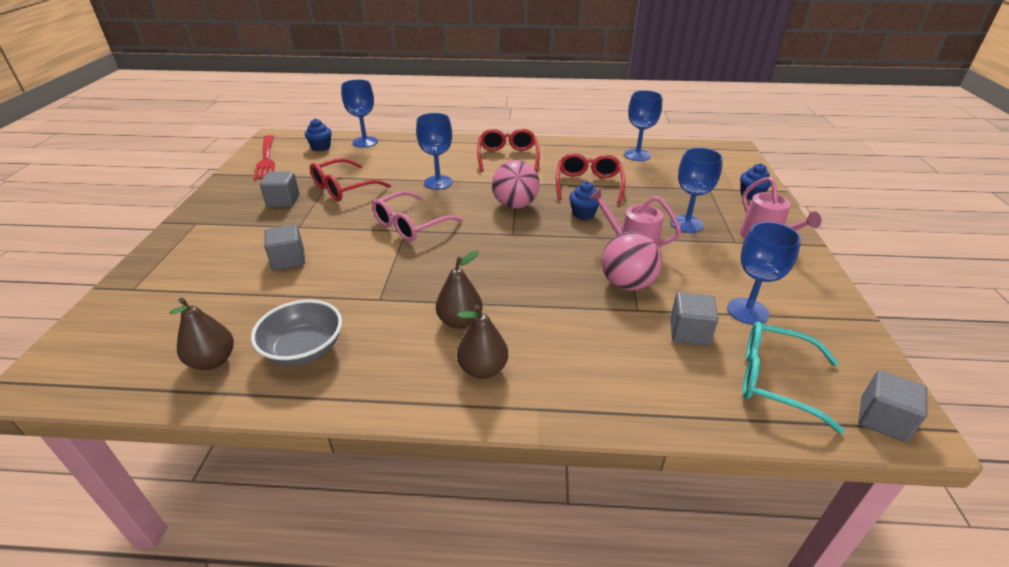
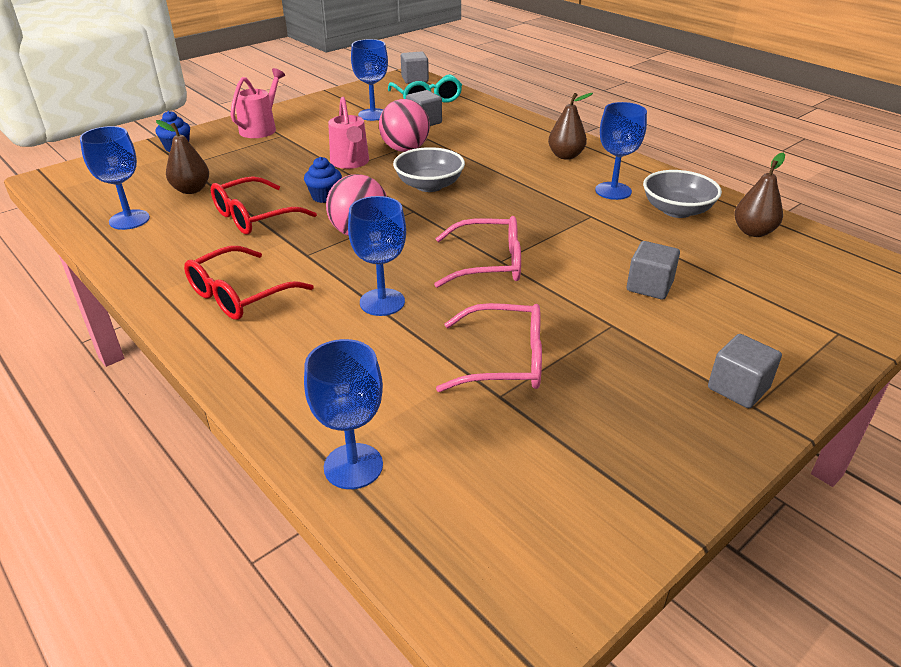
camera: 135 degrees left, 0 degrees up
(266, 159) = (573, 531): red fork -> none
(283, 201) = (606, 382): grey cube -> grey cube (738, 388)
(321, 147) = (442, 505): blue cupcake -> none
(343, 188) = (504, 361): red glasses -> pink glasses
(460, 321) = (548, 179): brown pear -> brown pear (191, 190)
(540, 259) = (429, 185): none -> grey bowl
(686, 224) = (277, 155): blue goblet -> blue goblet (613, 191)

